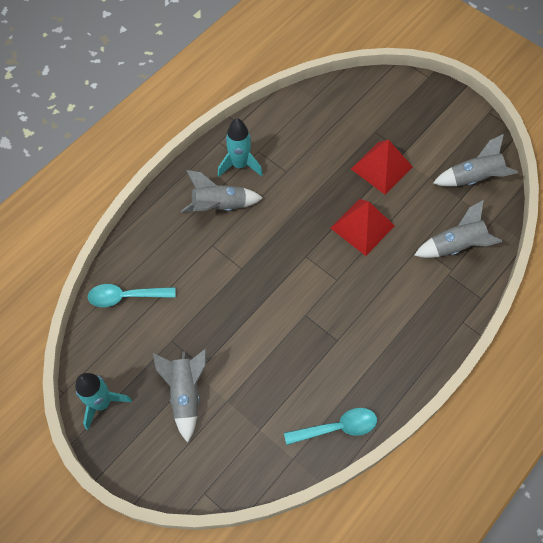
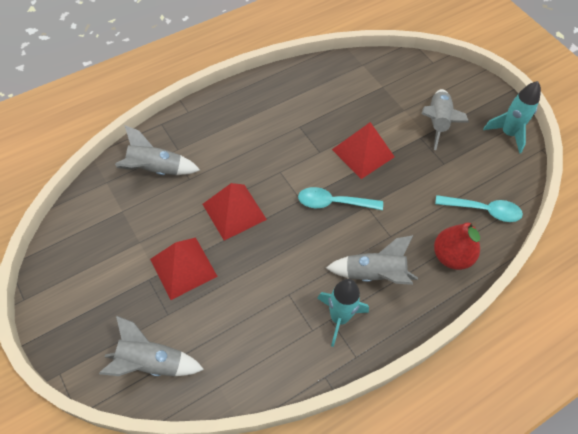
camera: 165 degrees left, 5 degrees down
(153, 241) = (451, 256): none -> red pear
(260, 327) = (363, 153): none -> red pyramid
(337, 427) = (323, 73): turquoise spoon -> turquoise spoon (333, 203)
(474, 178) = (95, 227): grey rocket -> grey rocket (151, 363)

